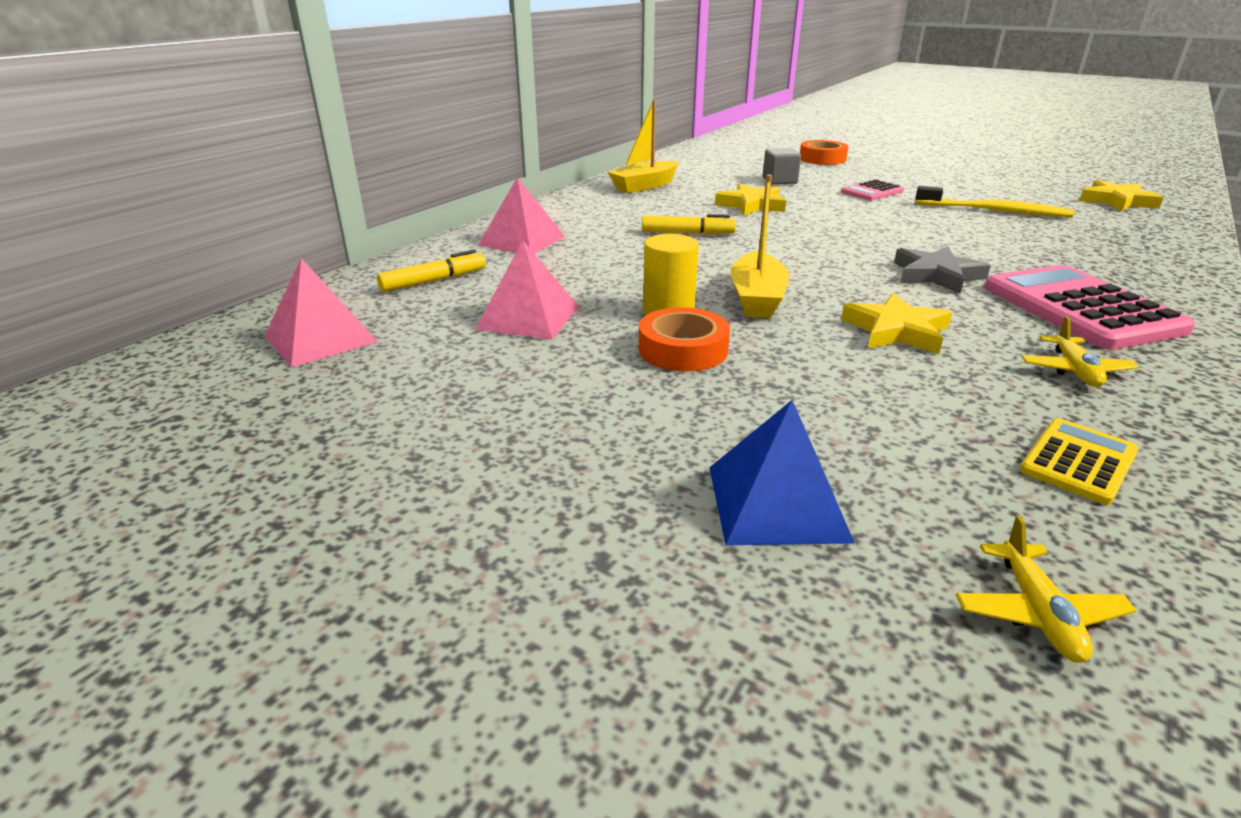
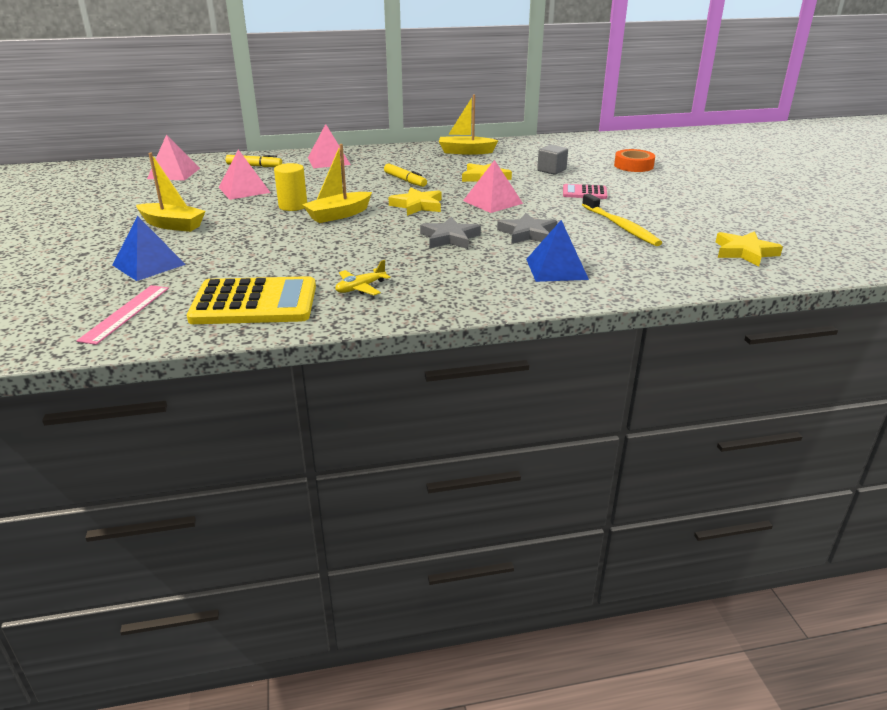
camera: 45 degrees right, 0 degrees up
(593, 418) = (172, 225): none -> yellow boat
(683, 349) = (255, 219): orange tape -> none
(840, 225) = (493, 202): none -> pink pyramid
(896, 331) = (347, 247): yellow star -> yellow star (417, 205)
(969, 243) = (527, 233): none -> grey star
(1037, 612) = (125, 313): yellow plane -> pink ruler
(1078, 461) = (254, 303): yellow calculator -> yellow calculator, size x1.94
(1080, 308) = (461, 276): pink calculator -> none
(1098, 266) = (556, 269): none -> blue pyramid

